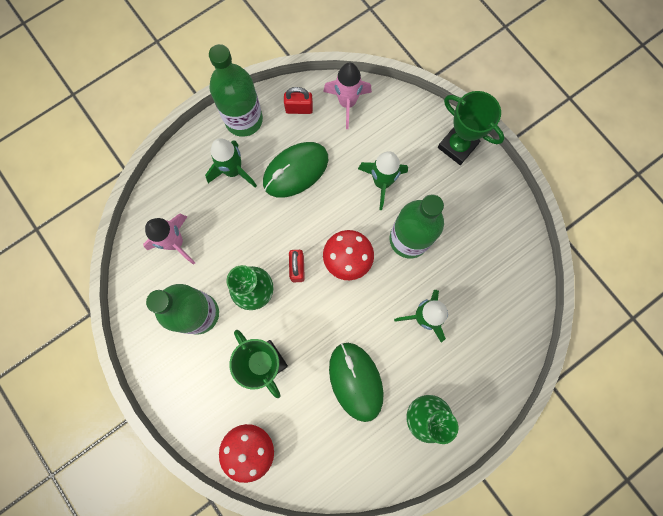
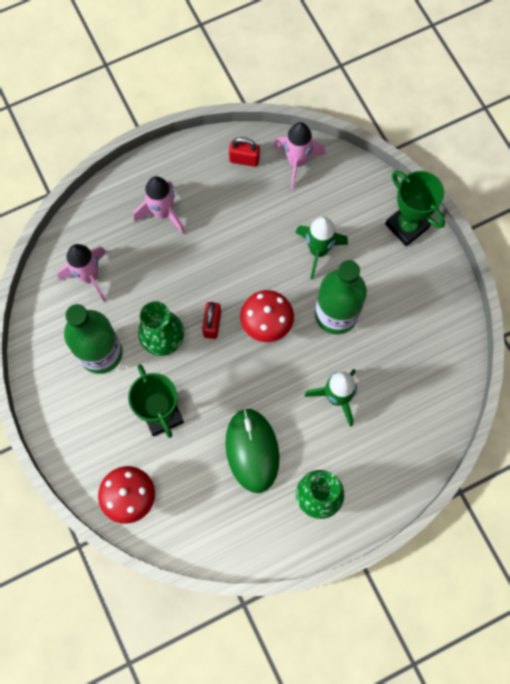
camera: 10 degrees right, 5 degrees down
(233, 171) = (163, 213): green rocket -> pink rocket
(244, 120) = (183, 162): green bottle -> none
(295, 171) = (229, 223): green mouse -> none

